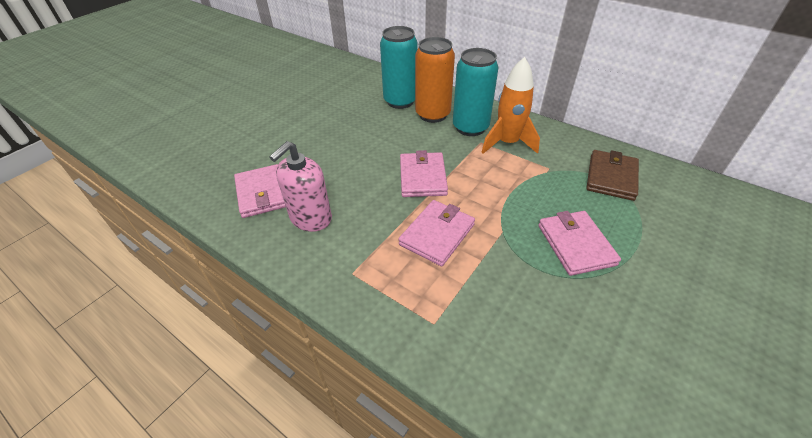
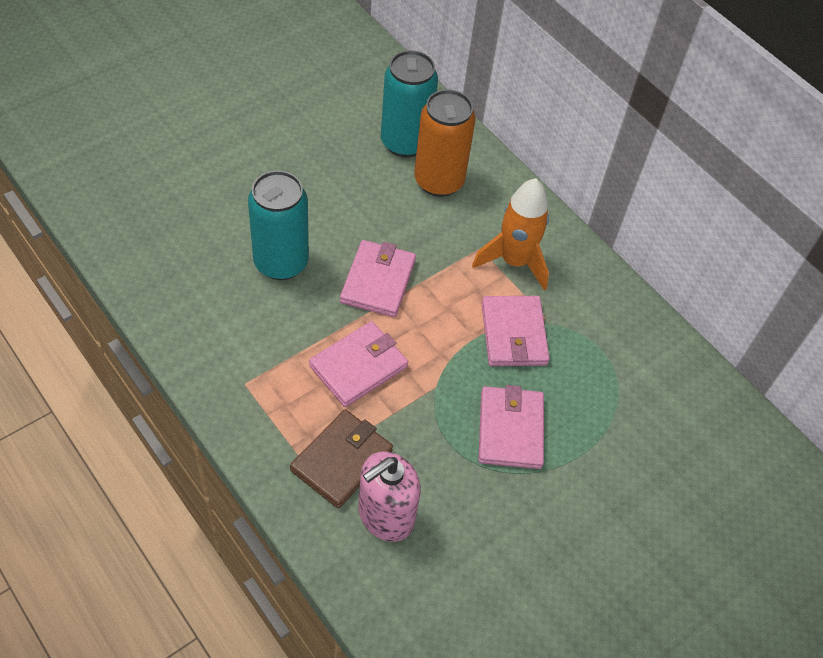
camera: 10 degrees right, 10 degrees up
(262, 193) = (175, 245): pink wallet -> pink wallet (513, 334)
(310, 218) = (222, 298): pink soap dispenser -> pink soap dispenser (385, 515)
(470, 127) = (479, 220): turquoise can -> turquoise can (281, 262)
(611, 177) = (616, 355): brown wallet -> brown wallet (341, 460)

